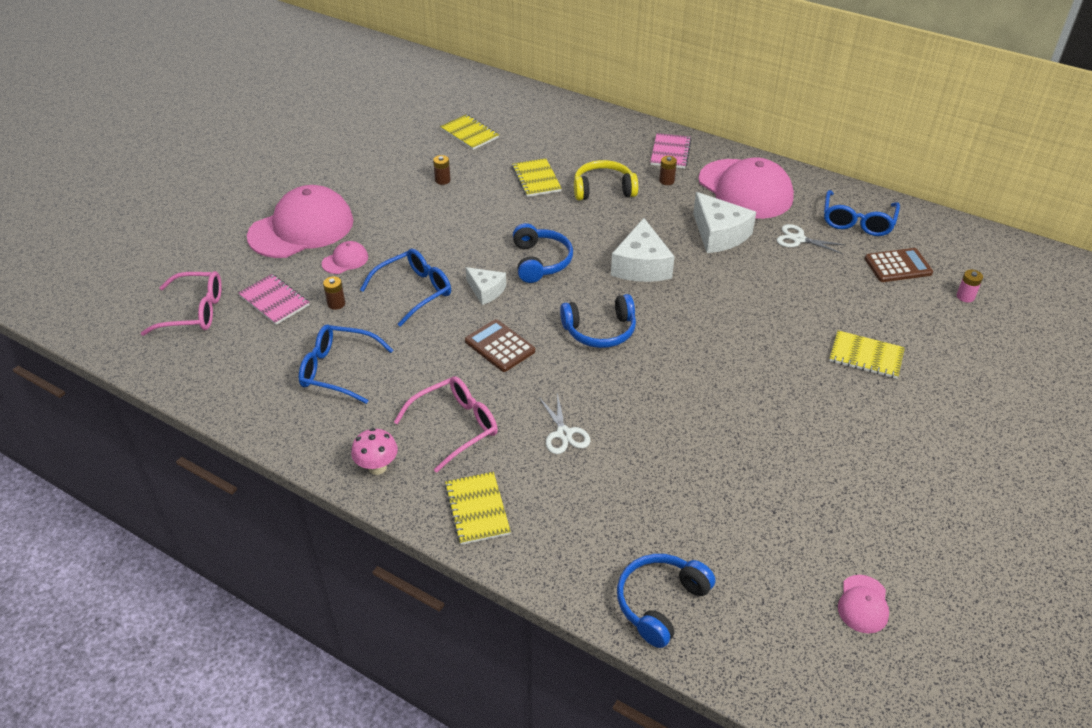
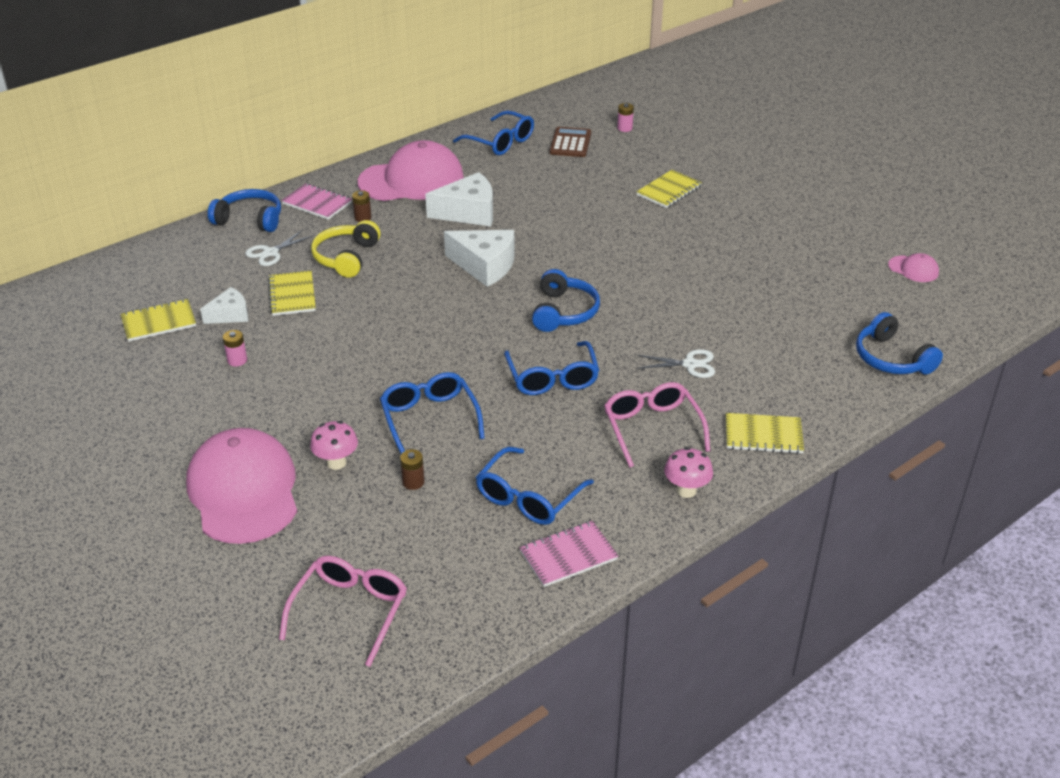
camera: 70 degrees left, 5 degrees down
(274, 301) = (375, 533): pink notebook -> pink notebook (568, 555)
(345, 260) = (336, 463): pink cap -> pink mushroom
(442, 180) = (237, 360): brown battery -> pink battery
(486, 291) = (460, 368): white cheese -> white cheese (230, 315)
(500, 346) = (552, 377): brown calculator -> blue glasses
(536, 179) = (292, 295): yellow notebook -> yellow notebook turned 75 degrees clockwise
(541, 261) = (437, 323): blue headphones -> blue headphones (250, 219)
(798, 239) = (504, 176): white scissors -> white scissors (271, 252)

